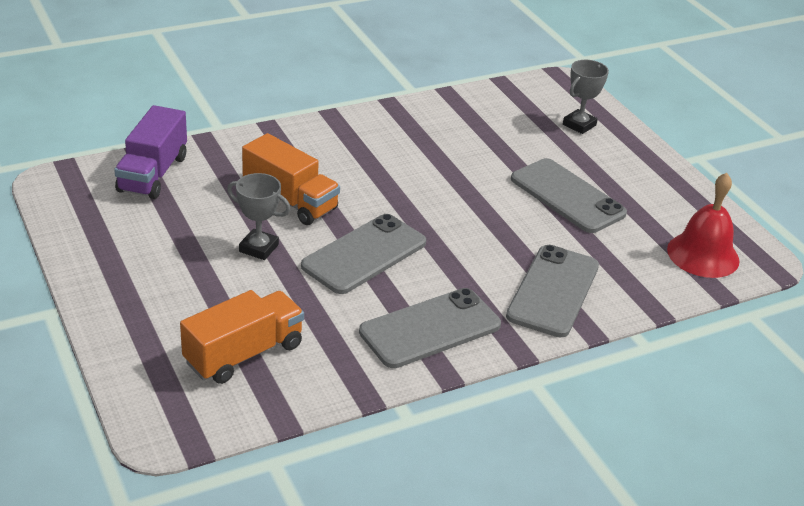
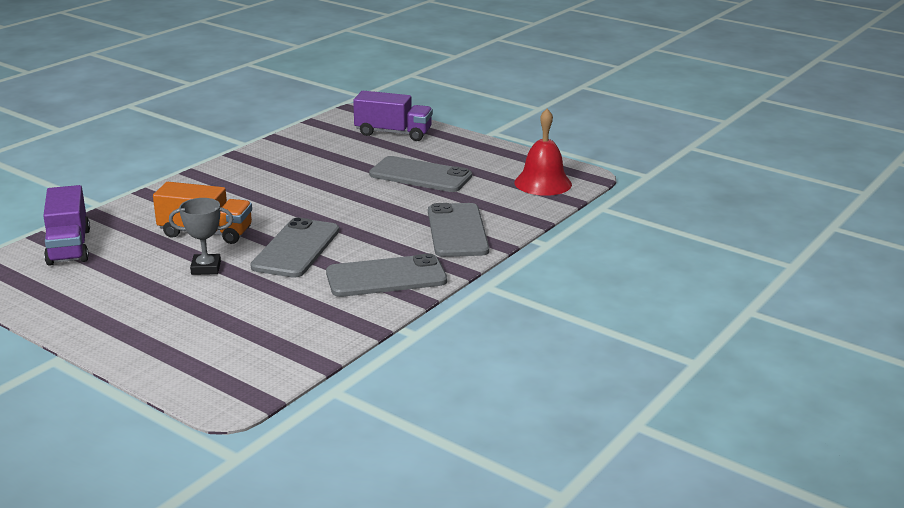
camera: 25 degrees left, 10 degrees down
(244, 354) = (253, 334): orange truck -> none
(430, 328) = (386, 277): grey phone -> grey phone turned 45 degrees clockwise
(579, 125) = (393, 133): grey trophy -> purple truck

